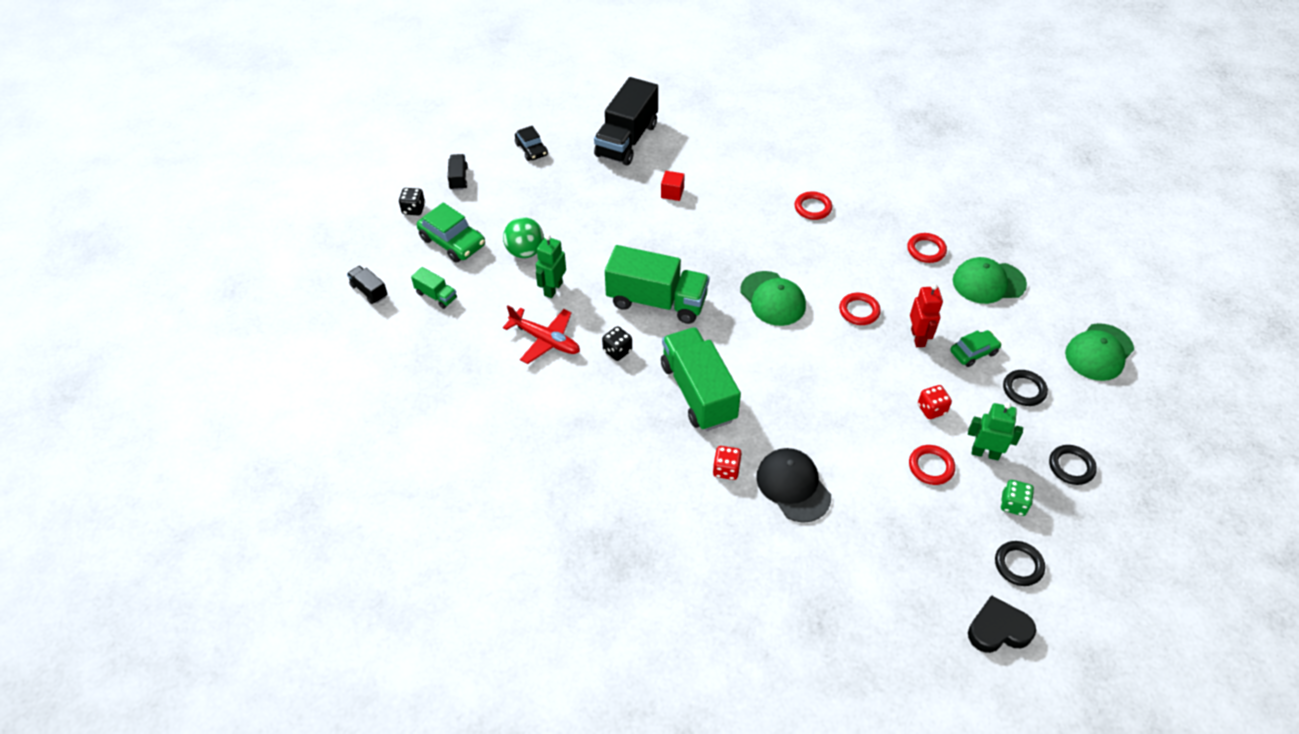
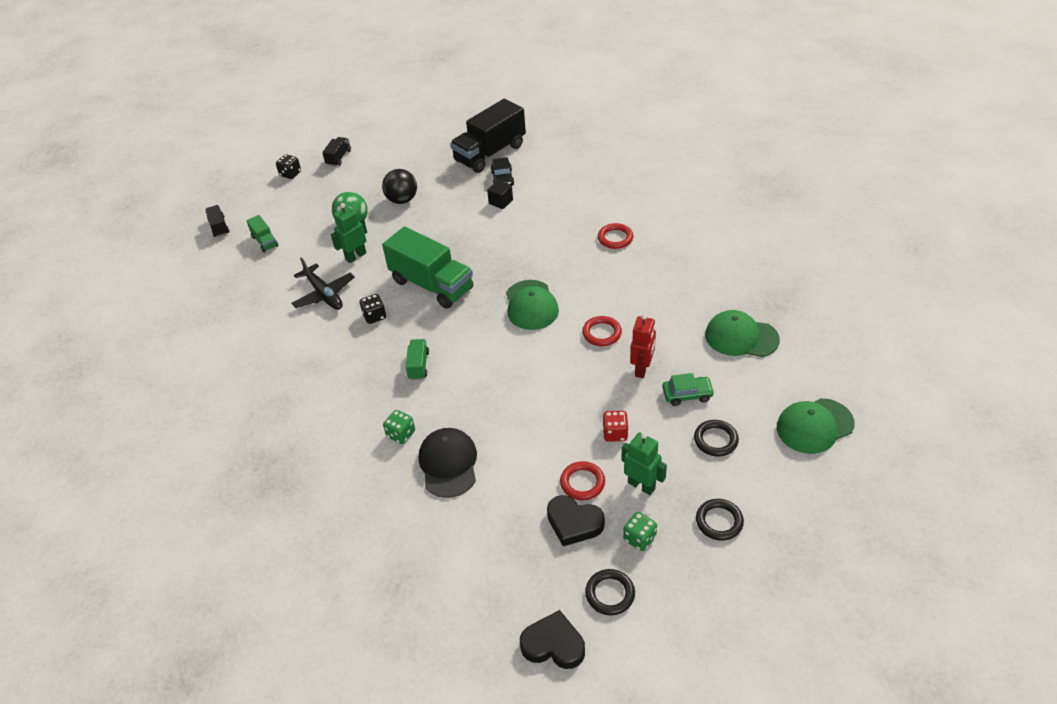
camera: 25 degrees right, 5 degrees down
(452, 242) = (303, 204): green car -> none
(531, 149) = (409, 146): black car -> black car (502, 179)
(545, 340) = (324, 294): red plane -> black plane
(564, 213) = (402, 200): none -> black ball
(672, 193) = (501, 202): red cube -> black cube
(698, 392) = (418, 365): green truck -> green truck, size x0.45
(726, 470) = (401, 434): red dice -> green dice
(926, 250) = (698, 296): red ring -> none
(947, 508) = (574, 523): none -> black heart

